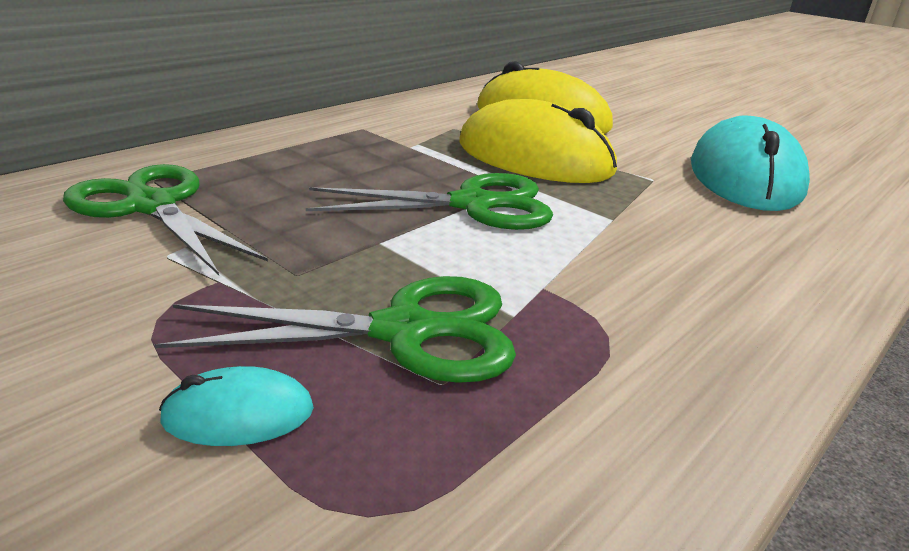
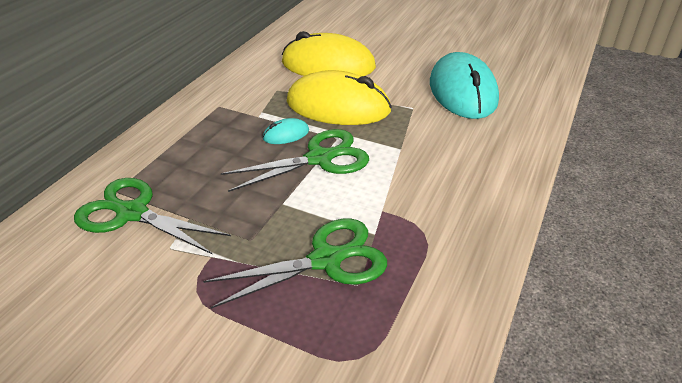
camera: 15 degrees left, 10 degrees up
(238, 414) = (275, 330): turquoise mouse -> turquoise mouse (286, 134)

